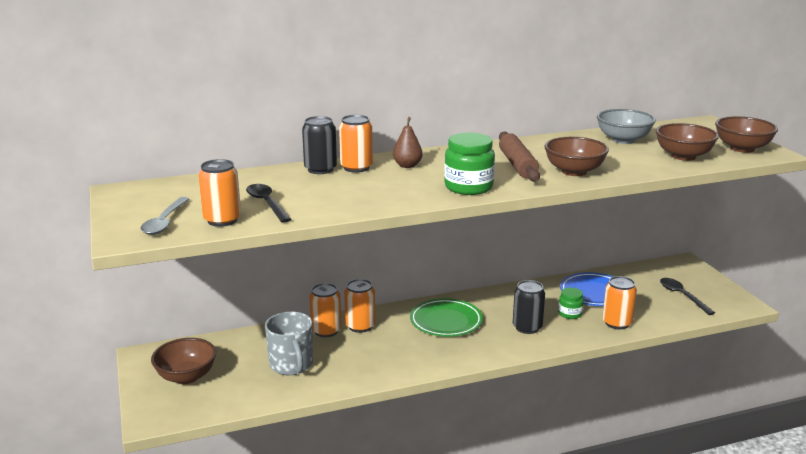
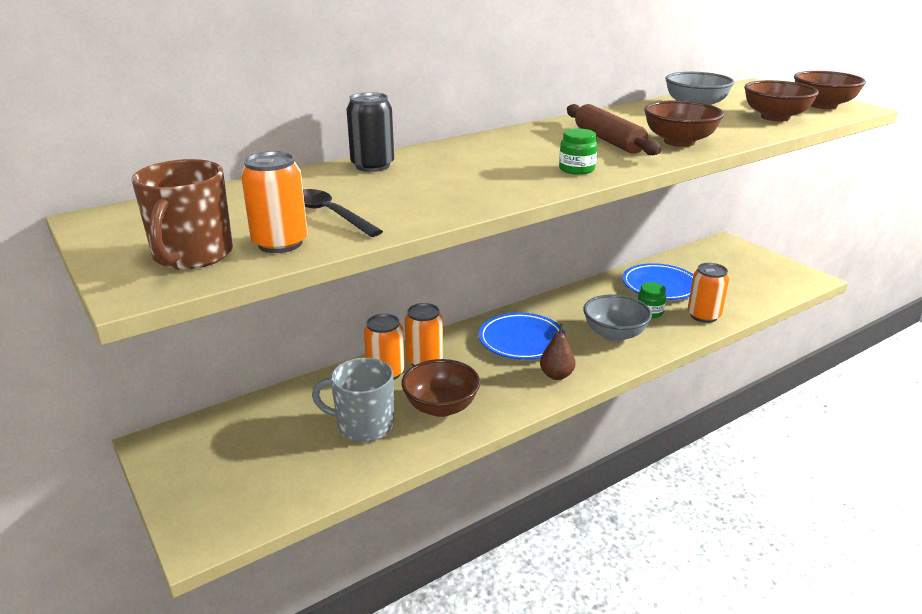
camera: 15 degrees left, 5 degrees up
(164, 222) = (192, 255): grey spoon -> brown mug
(186, 376) = (228, 465): brown bowl -> brown bowl (441, 407)
(291, 365) = (363, 425): grey mug -> grey mug turned 135 degrees clockwise
(356, 168) = (417, 160): orange can -> none
(407, 165) = (480, 152): brown pear -> brown pear (556, 375)
(446, 321) = (521, 340): green plate -> blue plate
(468, 187) = (576, 169): green jar -> green jar, size x0.58
(527, 327) = (614, 334): black can -> grey bowl
(682, 296) = (748, 277): black spoon -> none

